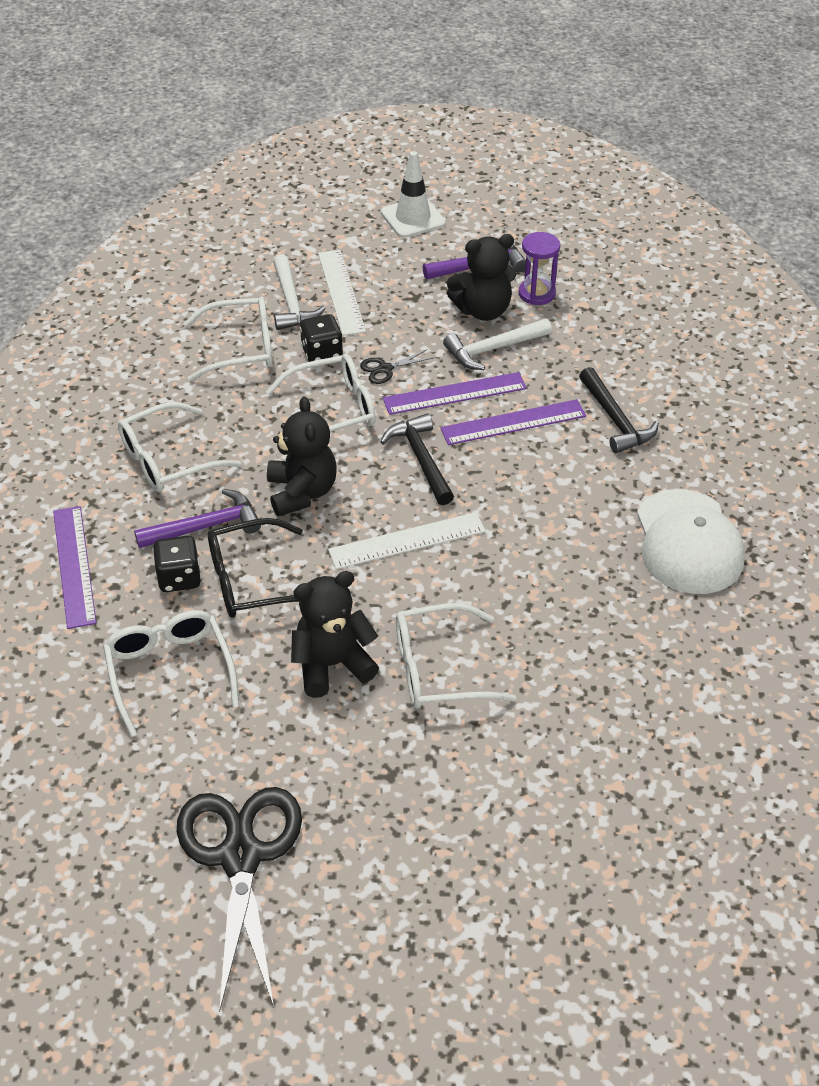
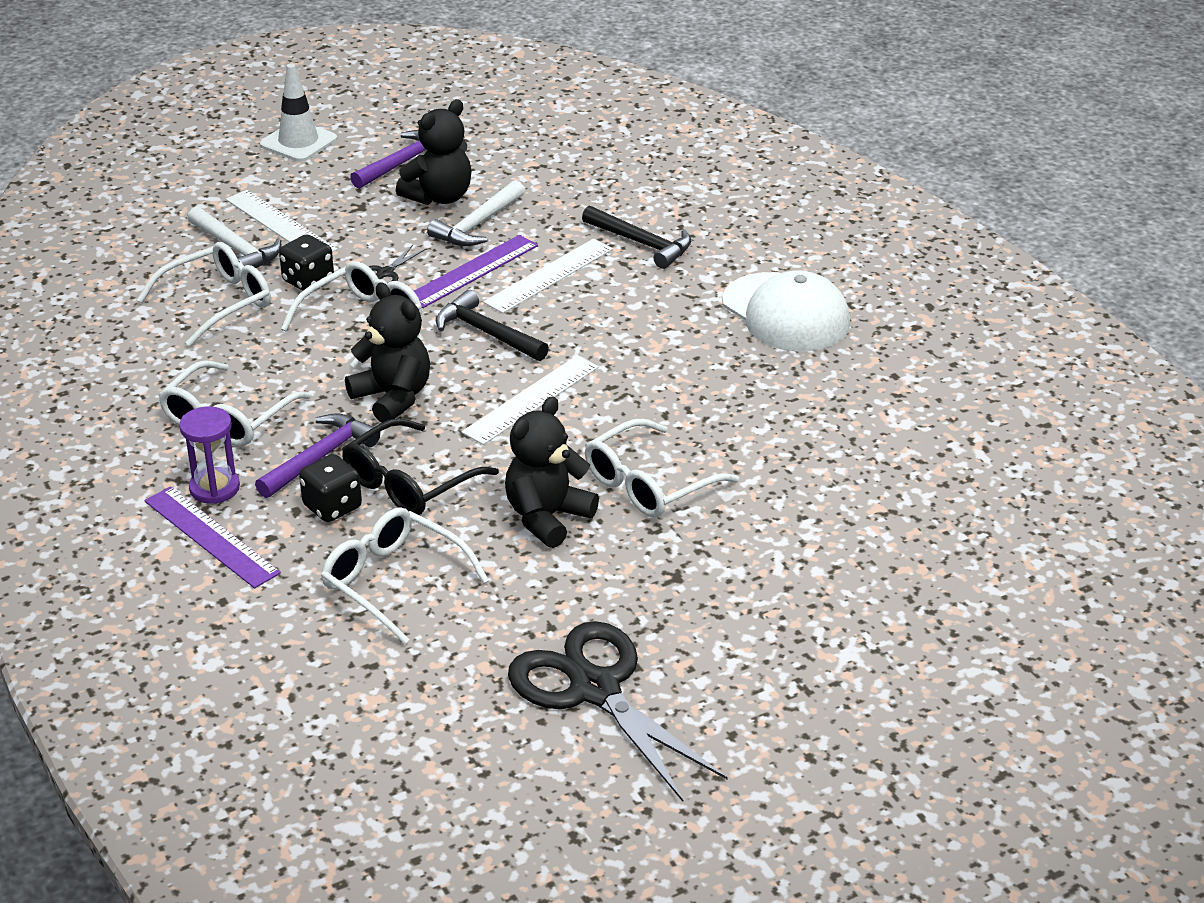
camera: 30 degrees left, 10 degrees down
(513, 422) = (549, 276): purple ruler -> white ruler
(536, 293) = (480, 168): purple hourglass -> purple hourglass (214, 488)

